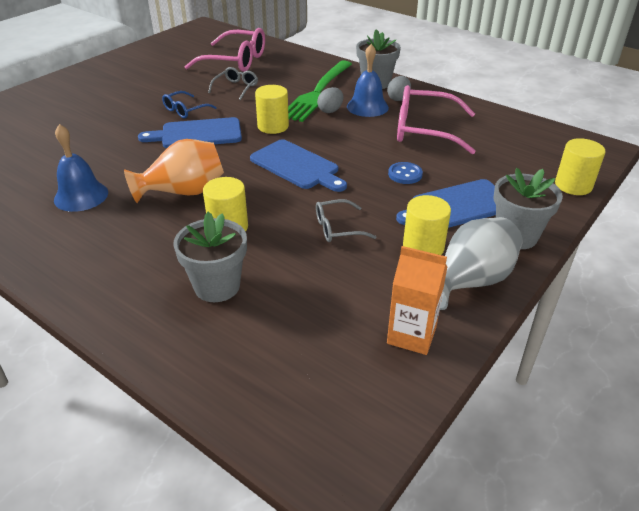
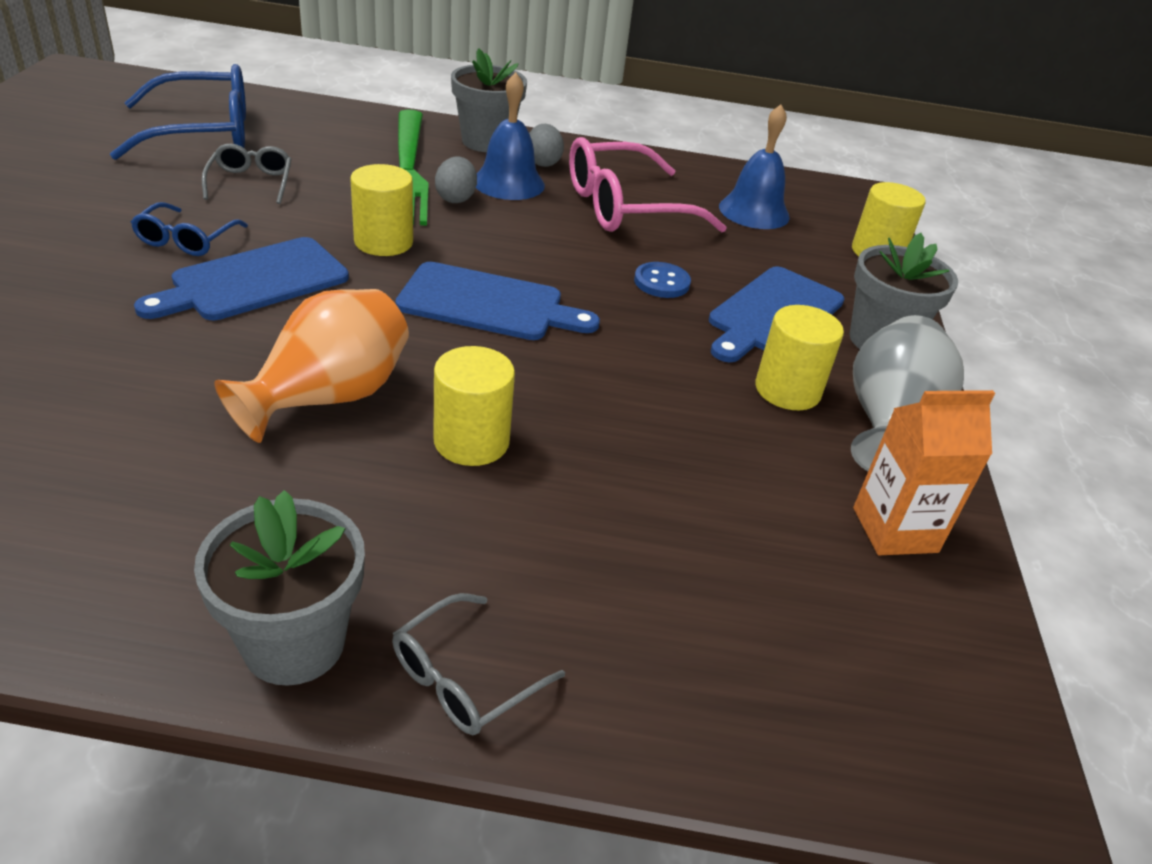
camera: 35 degrees left, 0 degrees up
(81, 196) = (114, 460): blue bell -> blue bell (754, 211)
(217, 286) = (550, 554): grey flower pot -> grey flower pot (294, 643)
(235, 61) = (203, 133): pink glasses -> blue glasses
(337, 228) = (646, 393): grey glasses -> grey glasses (464, 678)

